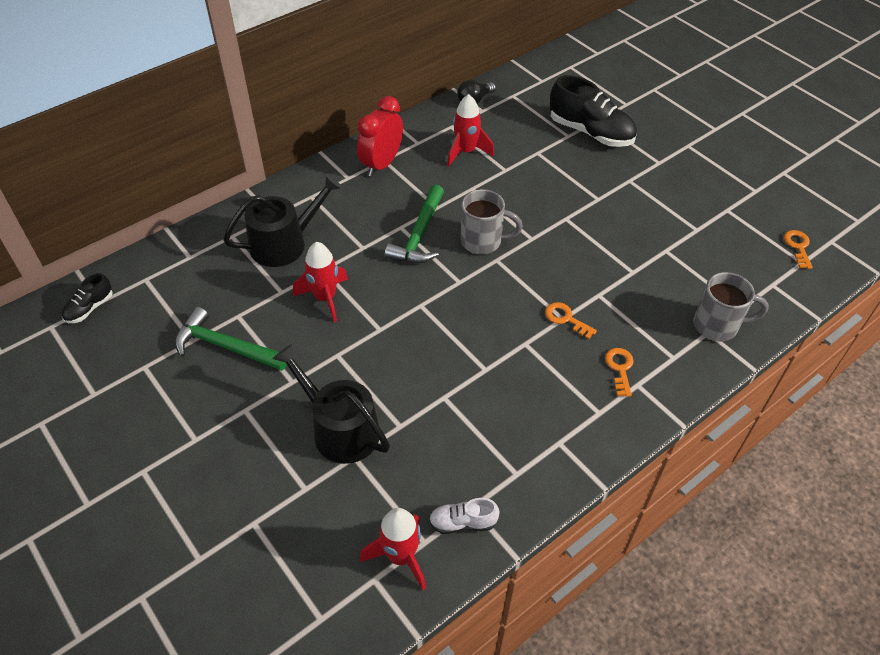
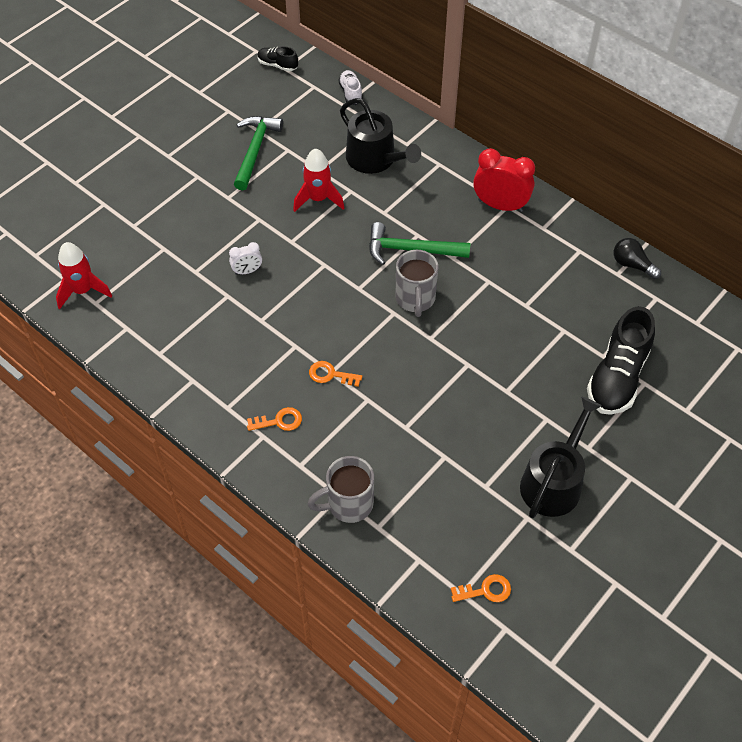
camera: 80 degrees right, 5 degrees up
(340, 428) = (188, 235): black watering can -> black watering can (554, 482)
(412, 374) = (247, 271): none -> white clock
(463, 522) = (113, 324): white shoe -> white shoe (351, 93)
(466, 152) = (543, 269): red rocket -> none
(566, 319) = (330, 375): orange key -> orange key turned 105 degrees counterclockwise
(717, 325) = (348, 504): grey mug -> grey mug turned 75 degrees clockwise

